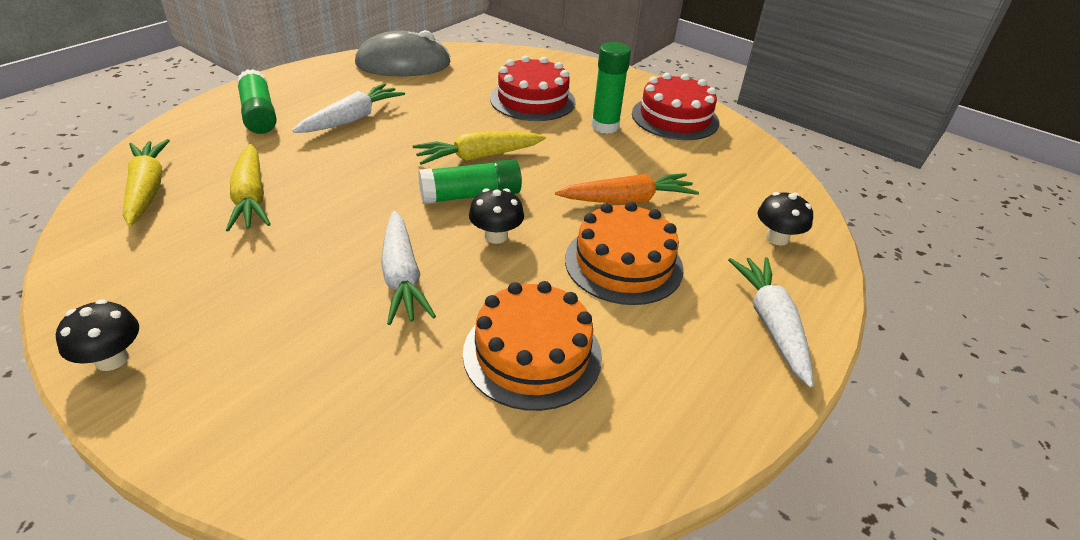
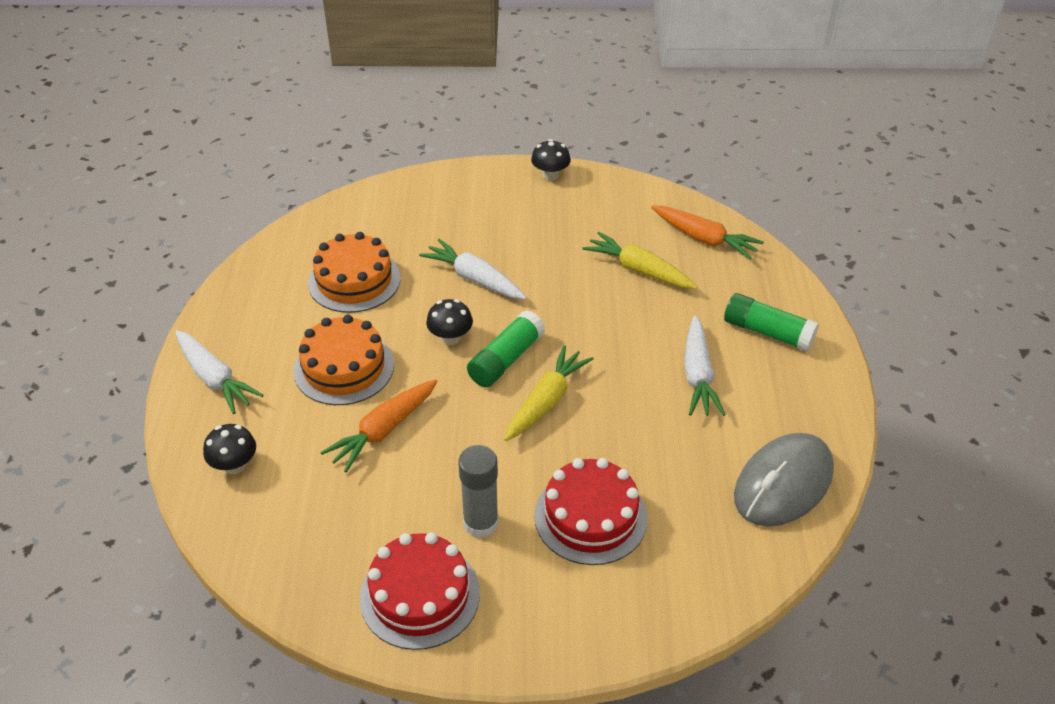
camera: 145 degrees right, 5 degrees up
(147, 190) = (703, 239): yellow carrot -> orange carrot
(605, 126) = (480, 523): green glue stick -> grey glue stick

